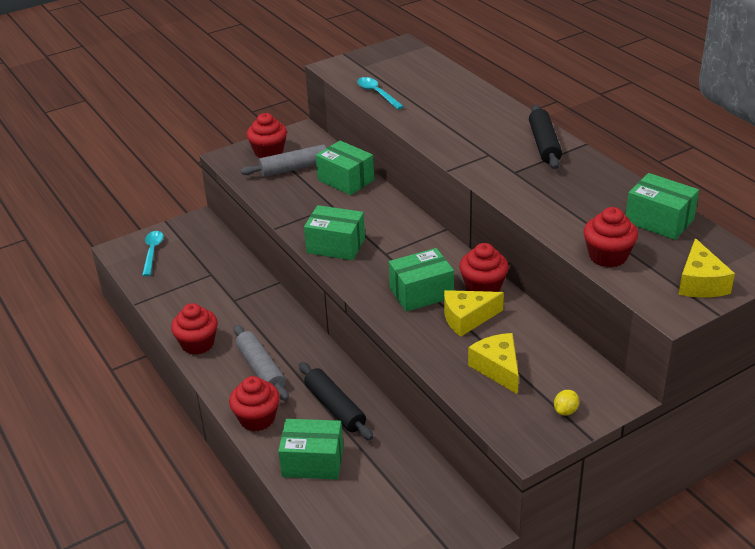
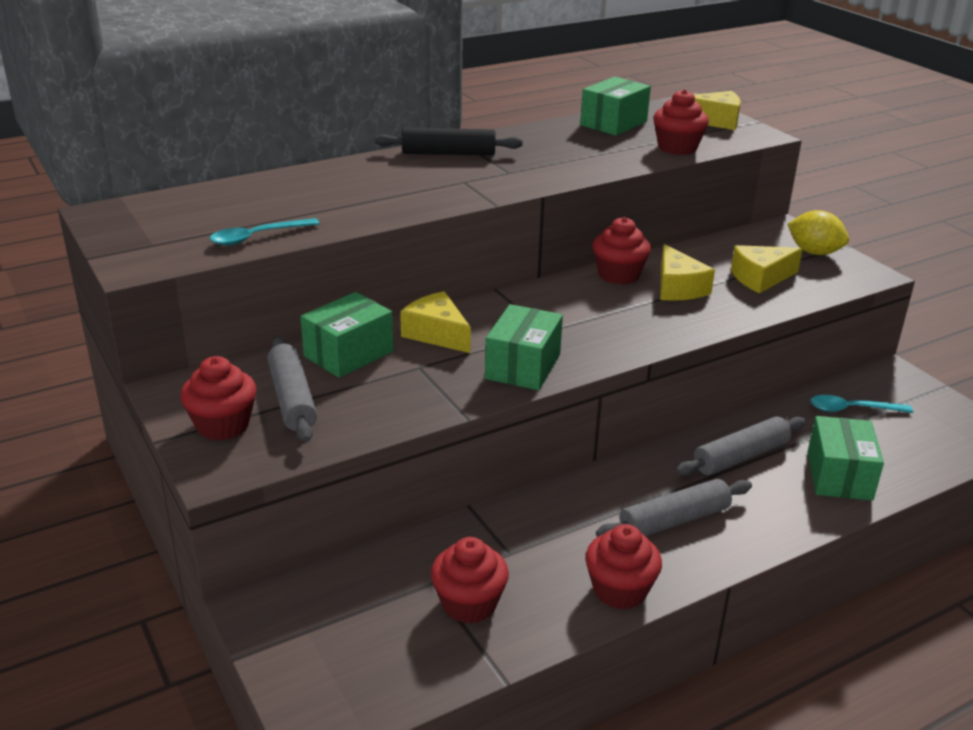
camera: 90 degrees left, 5 degrees down
(152, 252) = (342, 669): turquoise spoon -> turquoise spoon (852, 409)
(257, 418) = (775, 523): red cupcake -> red cupcake (469, 603)
(335, 407) = (740, 456): black rolling pin -> grey rolling pin
(374, 209) = (436, 334): none -> yellow cheese
(421, 293) = (631, 311): green box -> none
(565, 411) = (814, 252): yellow lemon -> yellow lemon, size x1.86

